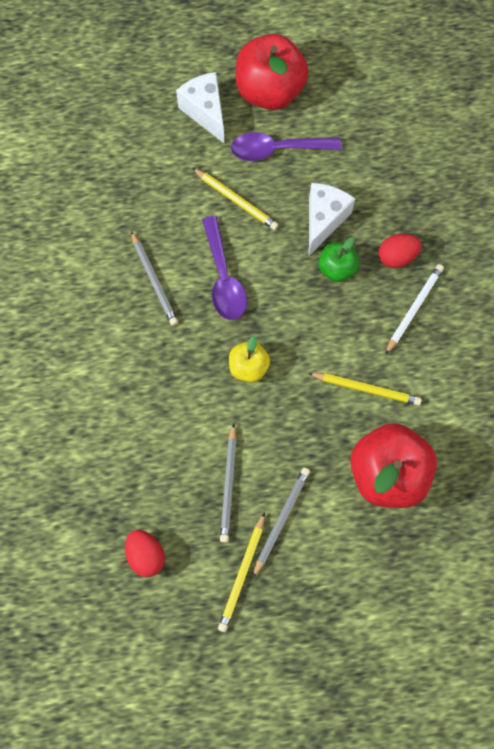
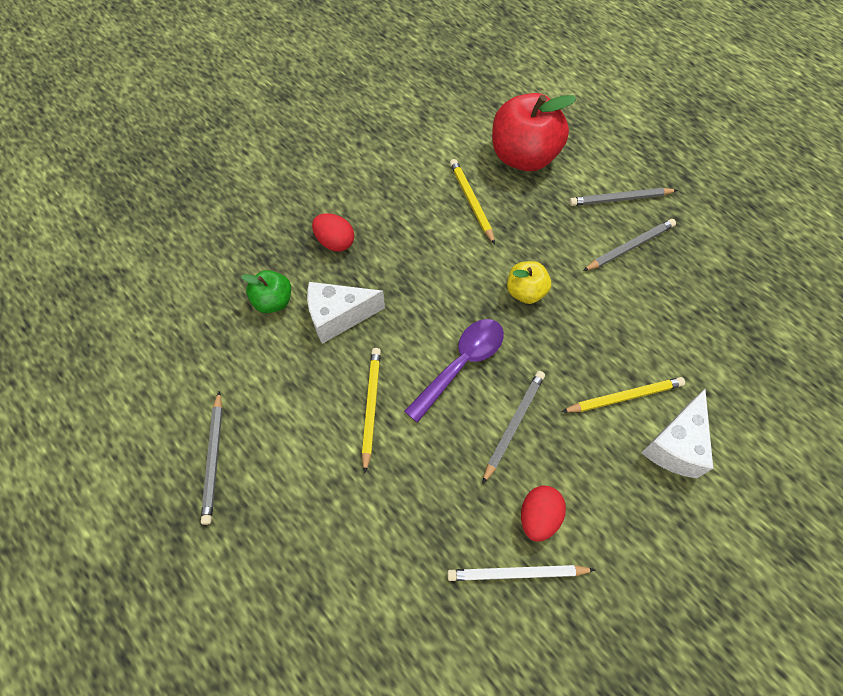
camera: 125 degrees left, 10 degrees down
(146, 554) = (733, 268): red egg -> red egg (538, 517)
(205, 112) = (282, 511): white cheese -> white cheese (675, 445)
(242, 573) = (679, 200): yellow pencil -> yellow pencil (624, 397)
(269, 92) = (214, 459): red apple -> grey pencil
(277, 150) = (285, 405): purple spoon -> none
(336, 268) = (380, 279): green apple -> green apple (273, 301)
(414, 308) = (375, 206): white pencil -> white pencil (517, 573)

